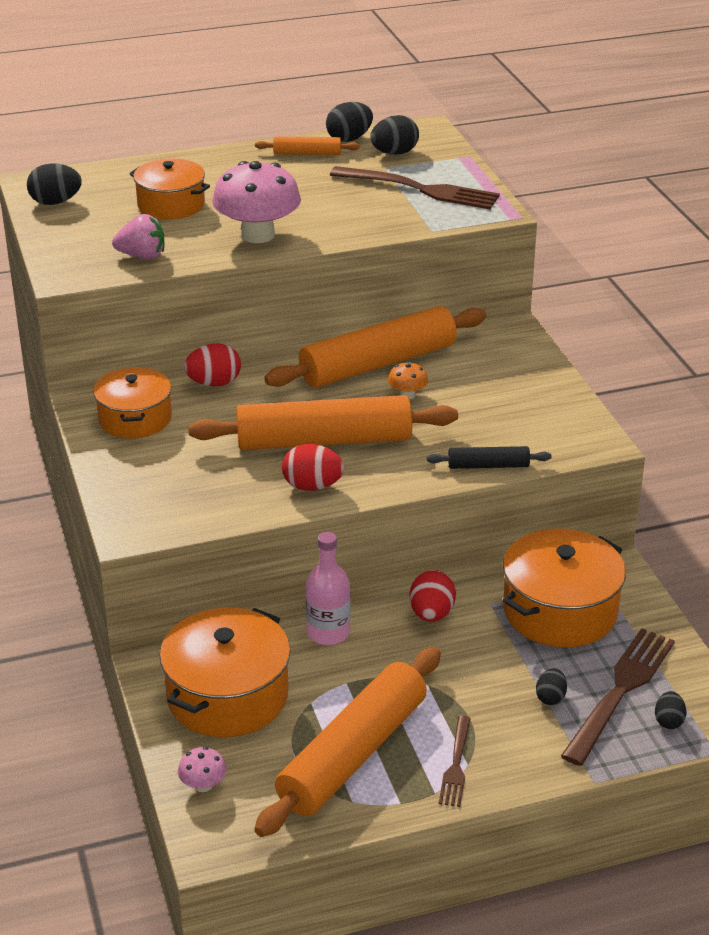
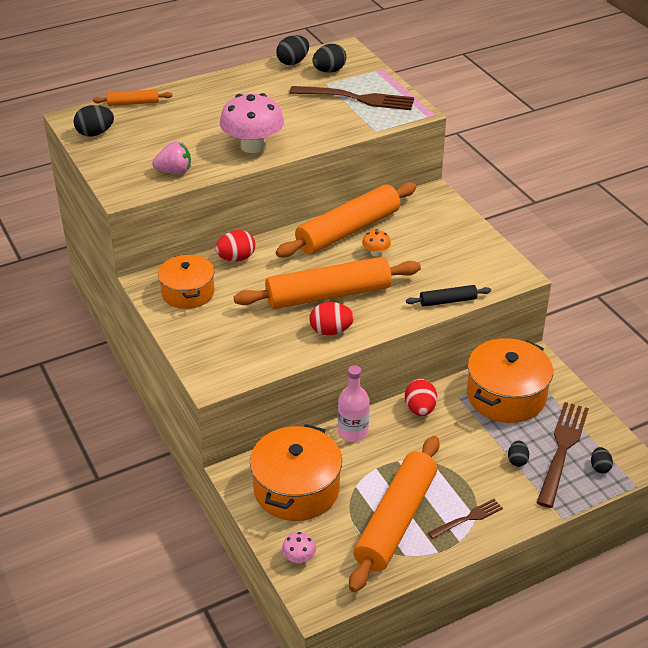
camera: 10 degrees left, 5 degrees up
(171, 205) = (181, 127): orange pot -> none
(307, 153) = (266, 76): orange rolling pin -> orange rolling pin (133, 103)
(456, 765) = (467, 518): brown fork -> brown fork turned 120 degrees counterclockwise

